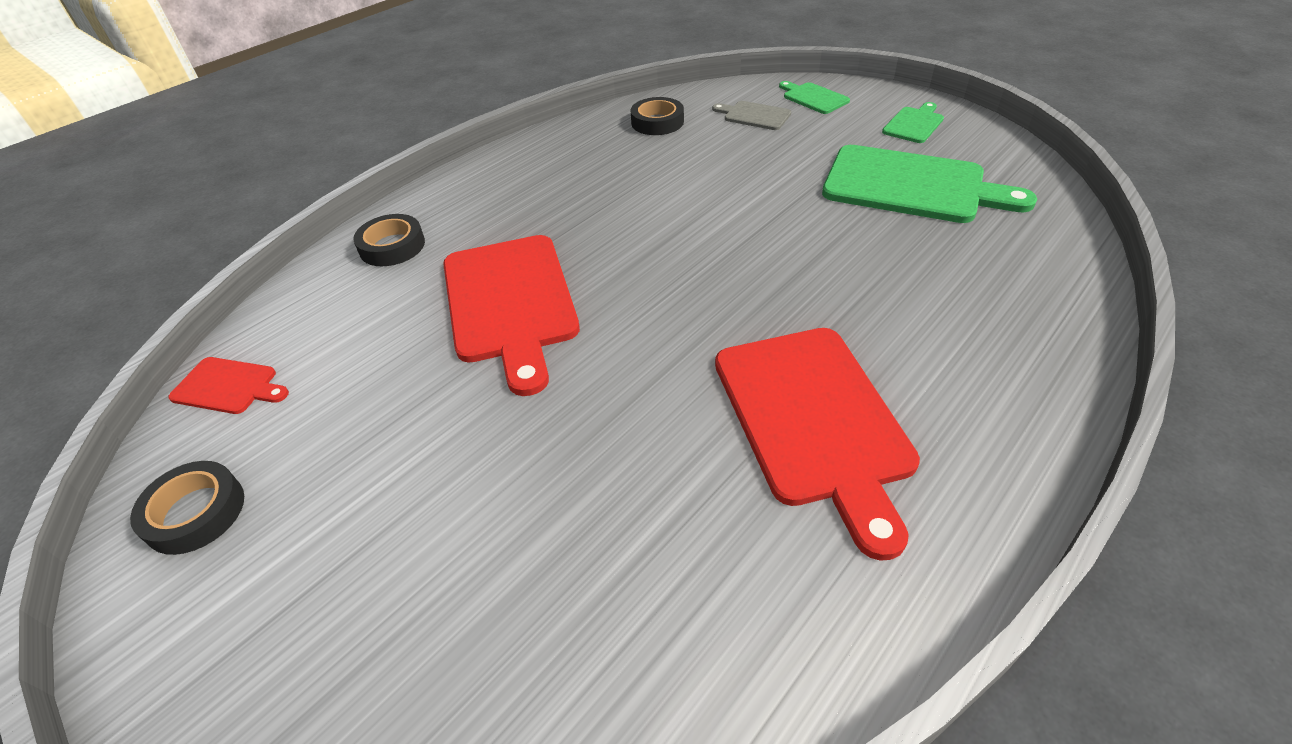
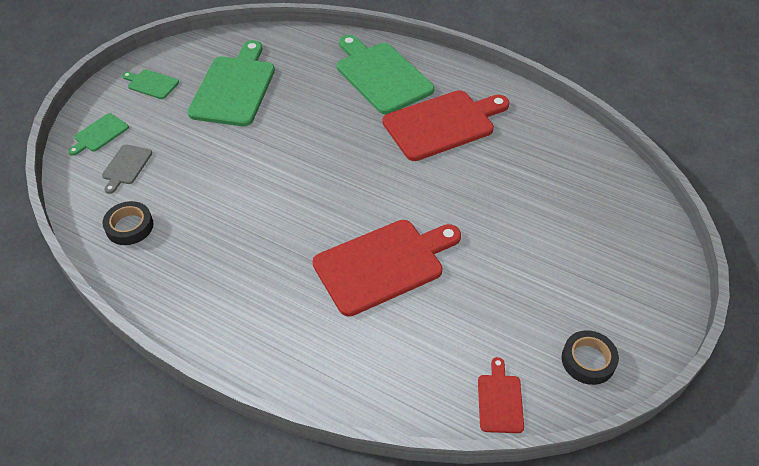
camera: 105 degrees left, 5 degrees up
(392, 246) = (330, 364): black tape -> none
(966, 347) = (381, 75): none -> green cutting board

